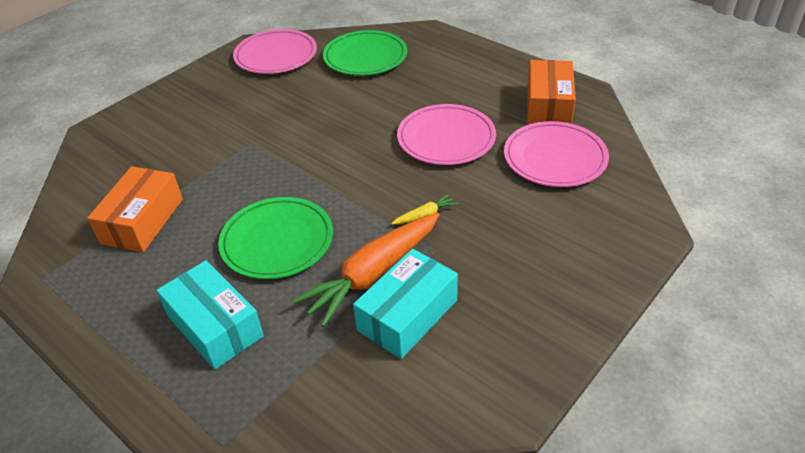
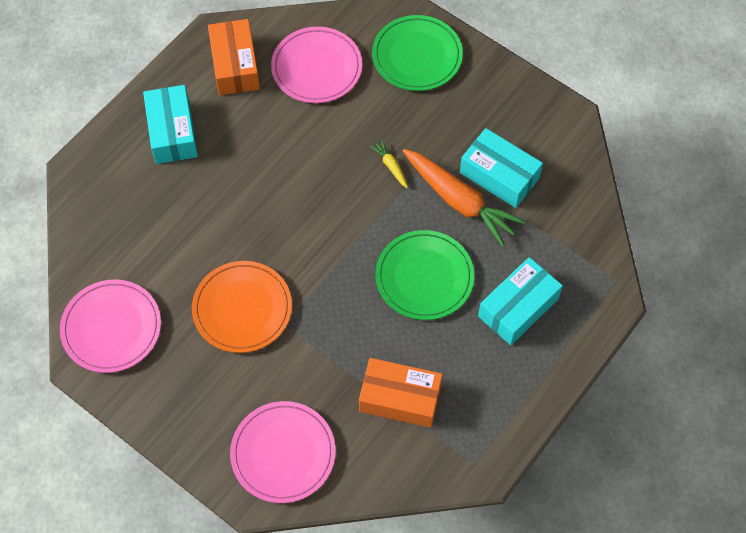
camera: 95 degrees left, 20 degrees up
(274, 119) = (242, 309): none -> orange plate
(365, 57) = (127, 231): green plate -> green plate (417, 56)
(446, 138) = (284, 151): pink plate -> pink plate (283, 453)
(466, 74) = (172, 132): none -> turquoise box
(548, 105) = (235, 65): orange box -> orange box turned 75 degrees clockwise

